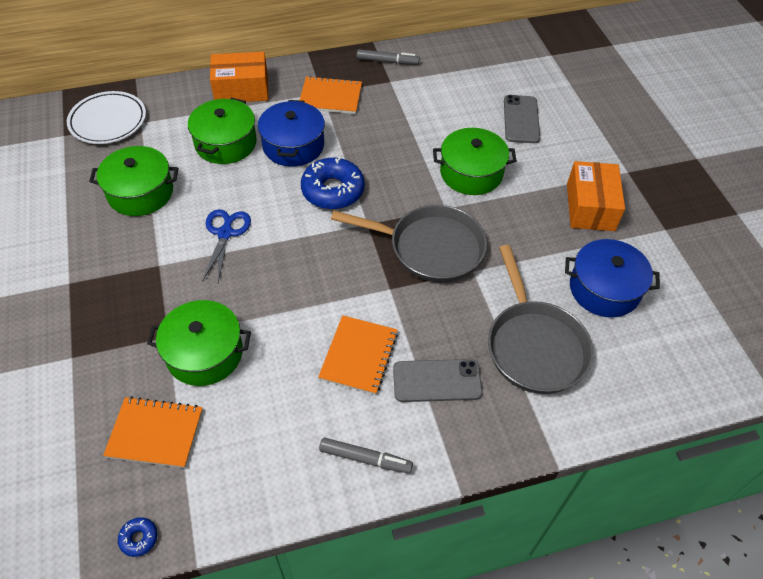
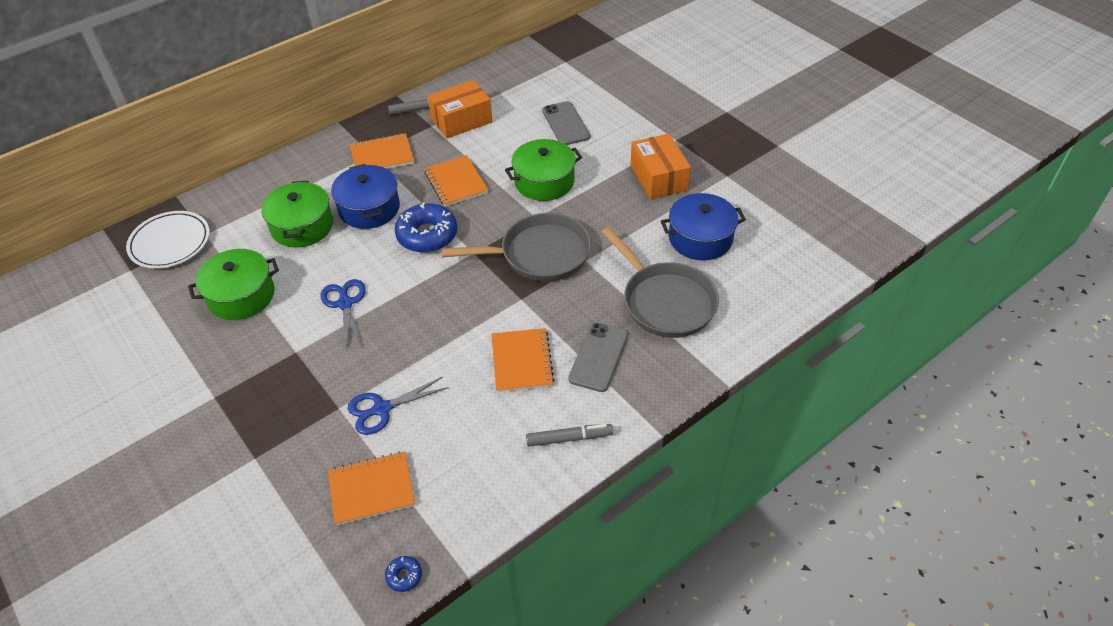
camera: 20 degrees left, 5 degrees down
(204, 353) = (381, 409): green pot -> blue scissors
(241, 89) = (291, 174): orange box -> orange box (461, 120)
(385, 146) = (456, 182): none -> orange notebook
(437, 381) = (598, 357): grey phone -> grey phone turned 45 degrees counterclockwise

